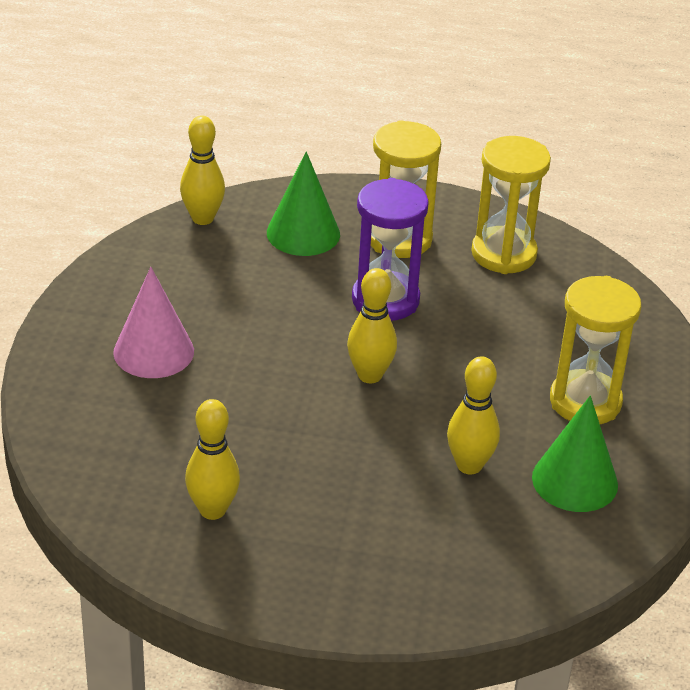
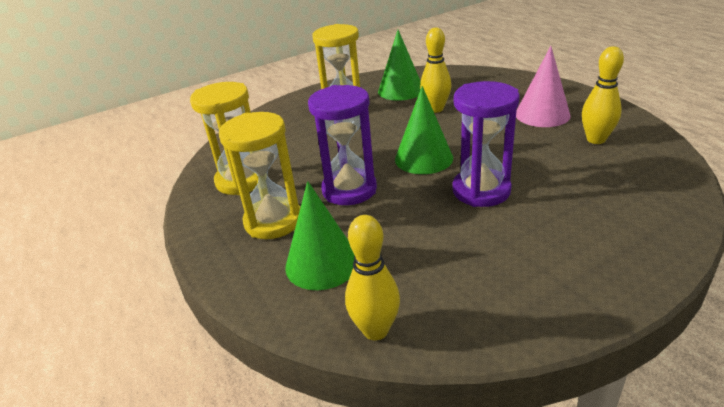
camera: 125 degrees left, 5 degrees down
(153, 351) = (550, 234): pink cone -> pink cone (542, 114)
(261, 365) = (481, 191): none -> purple hourglass
(370, 375) = (423, 158): yellow bowling pin -> green cone

